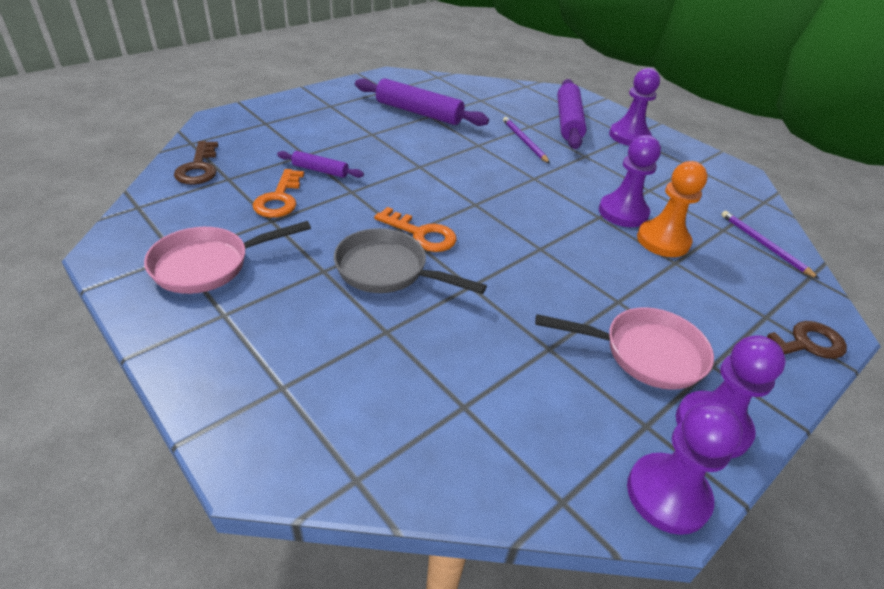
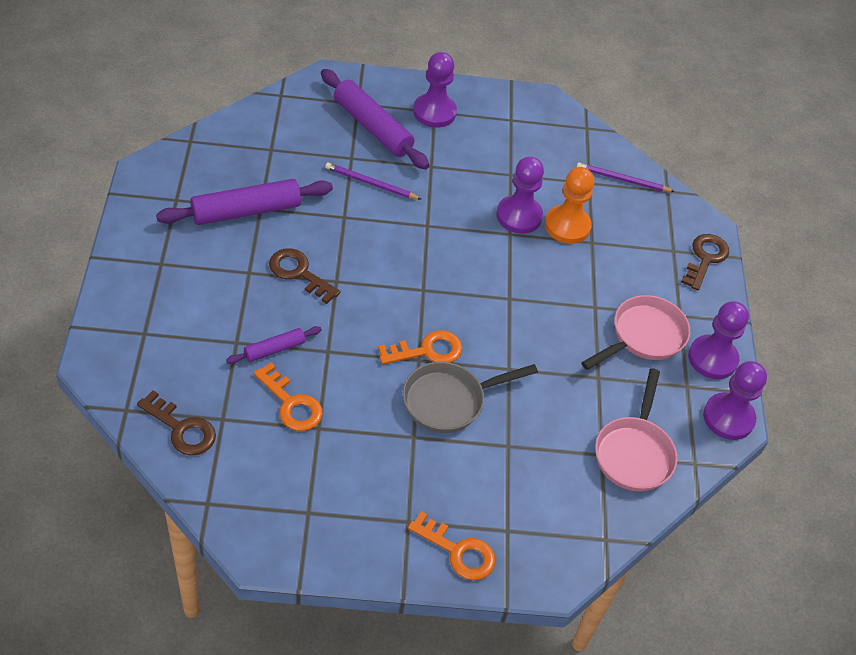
camera: 50 degrees left, 10 degrees up
(209, 265) = (340, 499): pink pan -> pink pan (634, 453)
(219, 366) = (458, 551): none -> orange key
(402, 150) = (299, 273): none -> brown key

